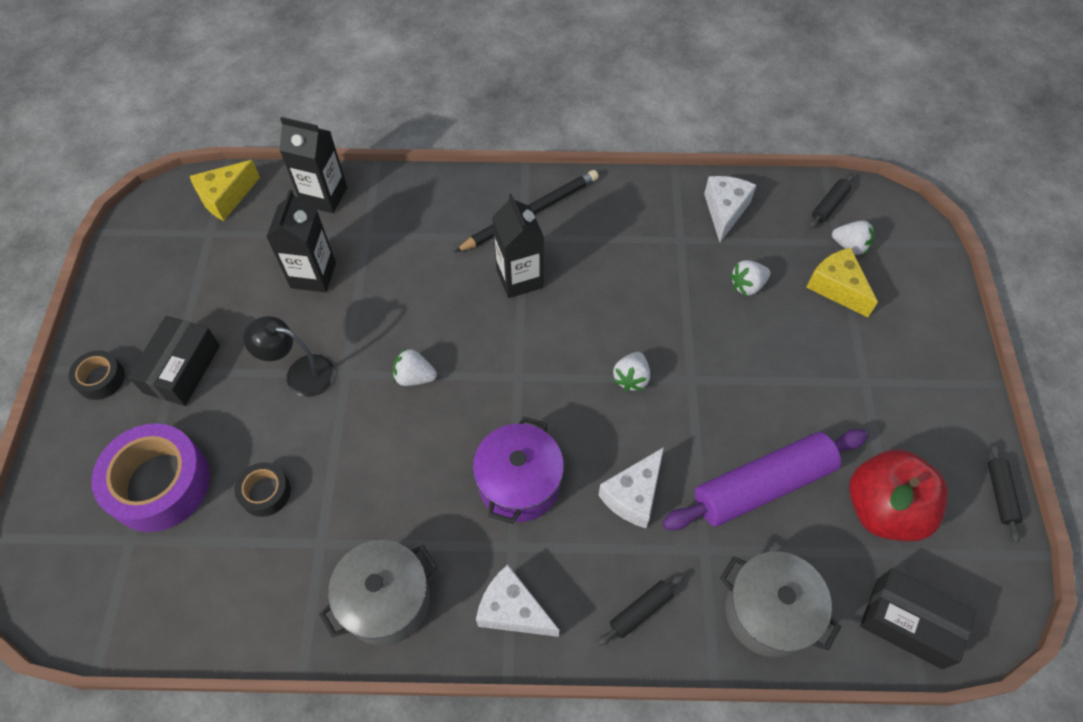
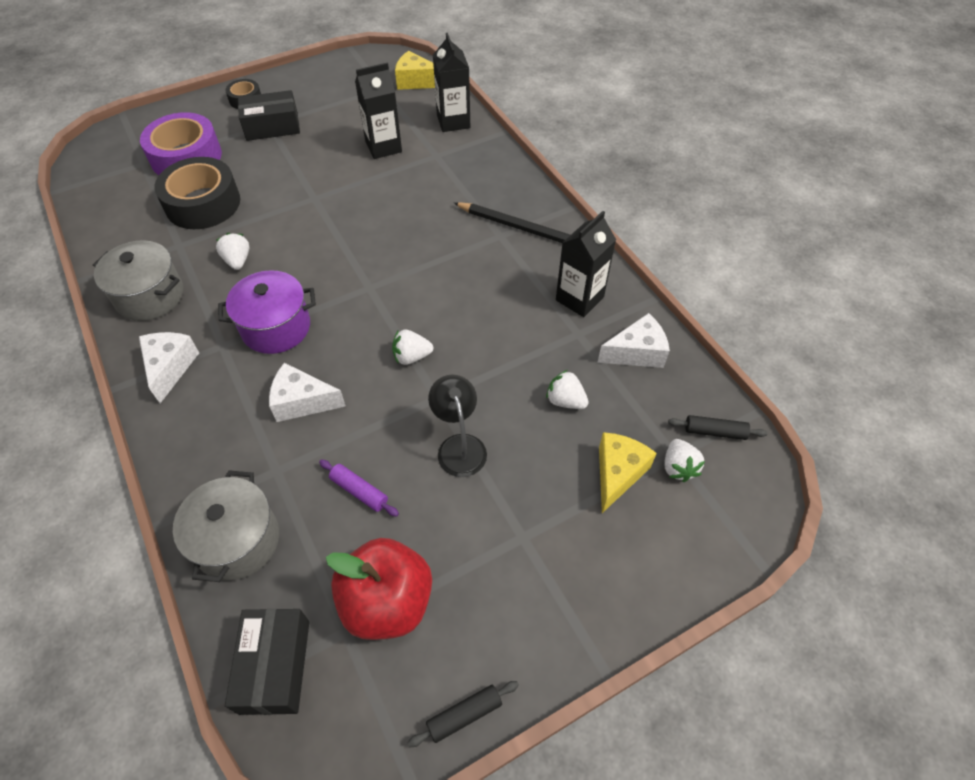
camera: 60 degrees right, 5 degrees down
(265, 492) = (203, 203): black tape -> black tape, size x1.99
(300, 373) = (301, 177): black lamp -> black lamp (459, 446)
(414, 377) = (333, 232): white strawberry -> white strawberry (237, 260)
(519, 278) = (459, 250): black carton -> black carton (579, 298)
(640, 611) = (202, 447): black rolling pin -> none
(762, 486) = (359, 491): purple rolling pin -> purple rolling pin, size x0.44

